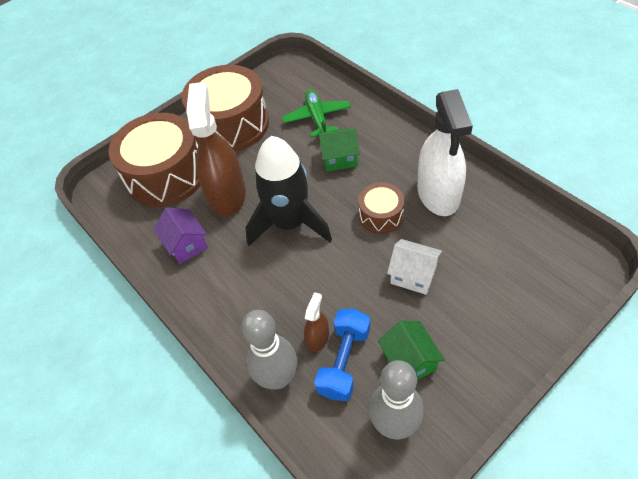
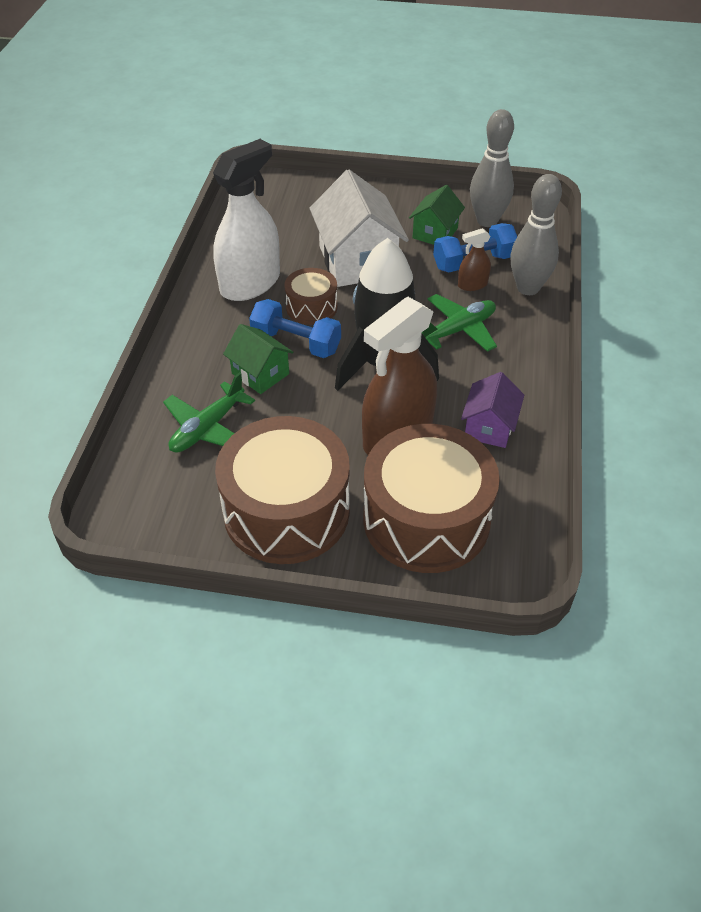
camera: 135 degrees left, 5 degrees down
(278, 289) = (458, 330): none -> green plane
(351, 189) = (296, 343): none -> blue dumbbell
(413, 275) = (357, 261): white house -> white house, size x1.79

